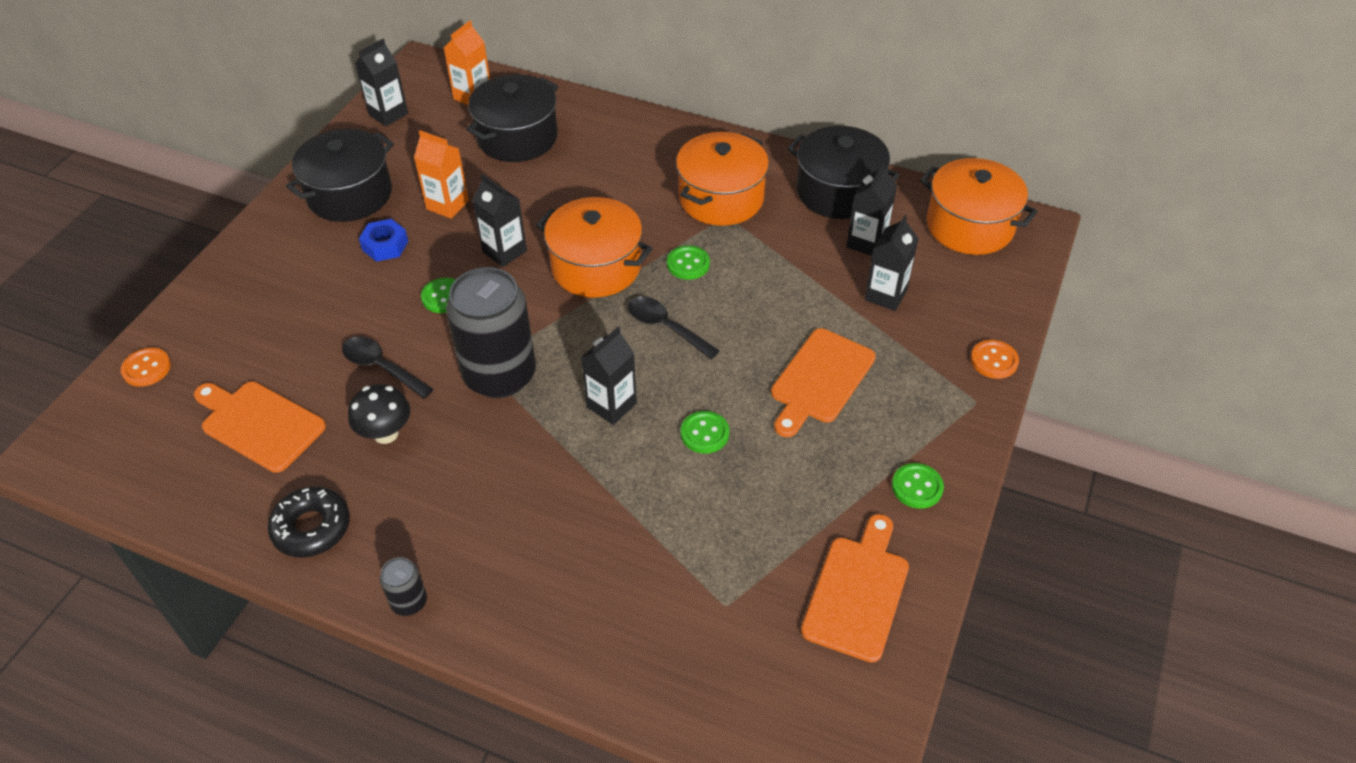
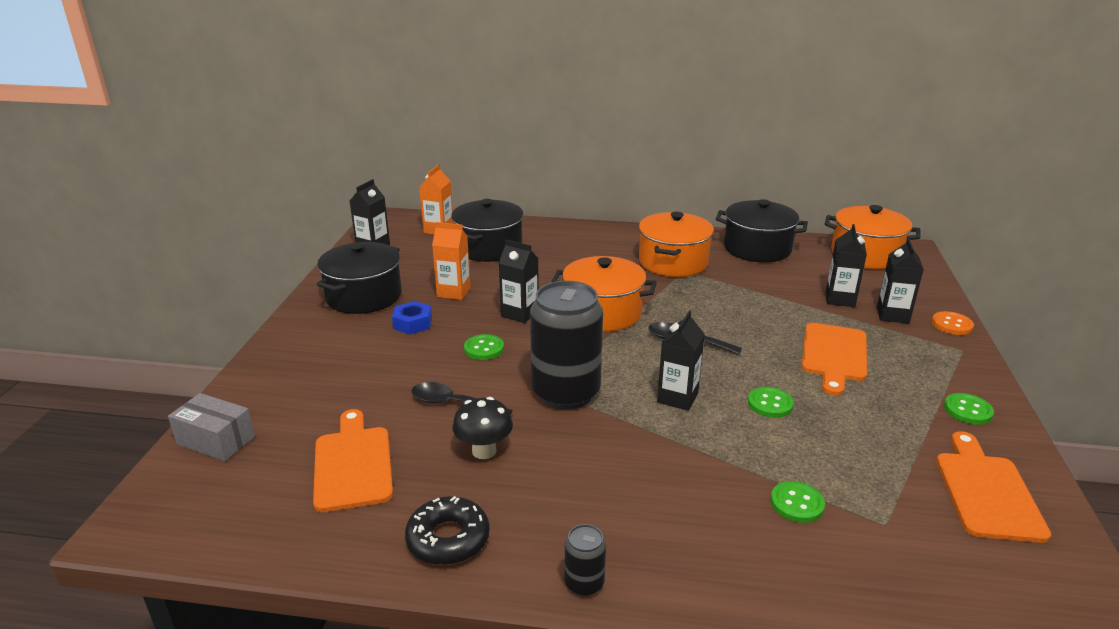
camera: 15 degrees left, 20 degrees down
(147, 368) = (216, 440): orange button -> grey box
(259, 424) = (353, 464): orange cutting board -> orange cutting board turned 60 degrees clockwise
(688, 264) = (676, 301): green button -> green button (796, 503)
(866, 242) = (801, 272): black carton -> black carton (892, 315)

